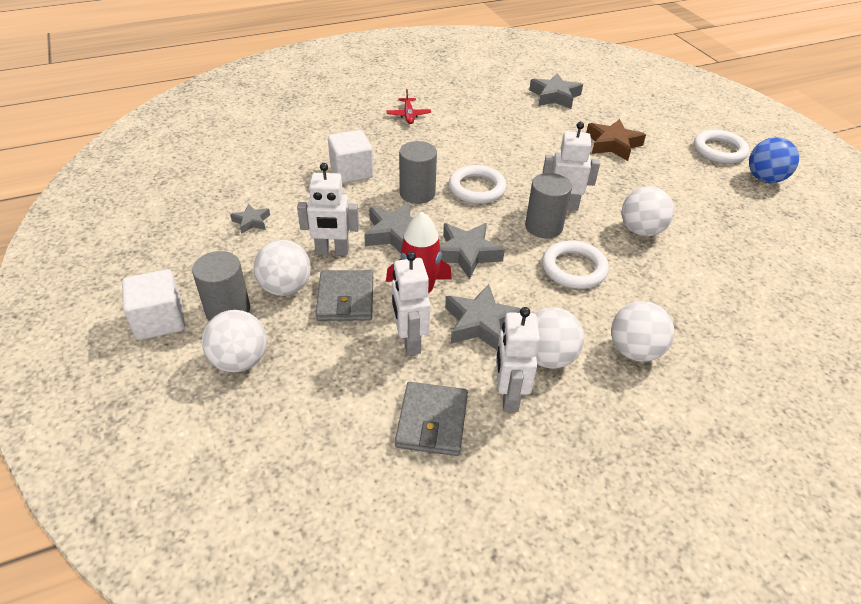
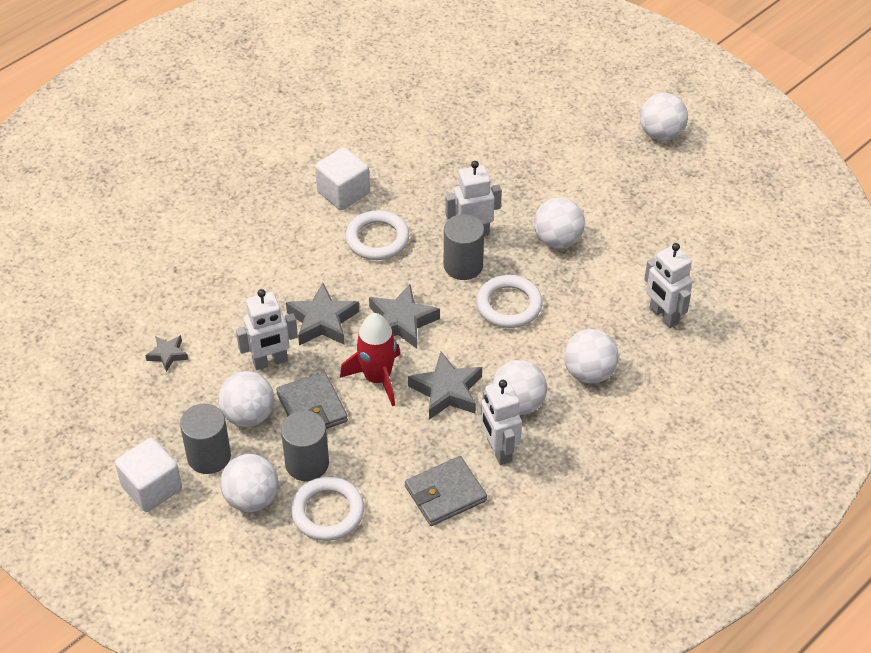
camera: 20 degrees left, 5 degrees up
(351, 172) = (235, 259): white cube -> white cube (343, 192)
(408, 115) = (255, 159): red plane -> none
(409, 341) = (392, 430): white robot -> white robot (663, 316)
(417, 193) = (319, 265): grey cylinder -> grey cylinder (307, 463)
(432, 421) = (445, 493): grey wallet -> grey wallet turned 75 degrees clockwise
(555, 96) = (408, 78): grey star -> none
(613, 144) = (496, 133): brown star -> none
(719, 150) = (608, 108): white ring -> white ring (327, 512)
(765, 179) = (661, 134): blue ball -> white ball

